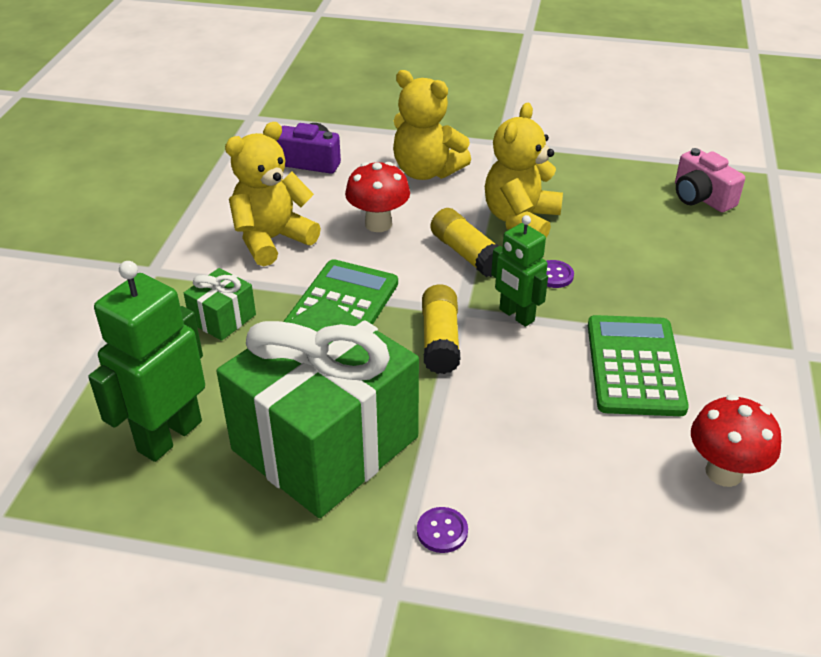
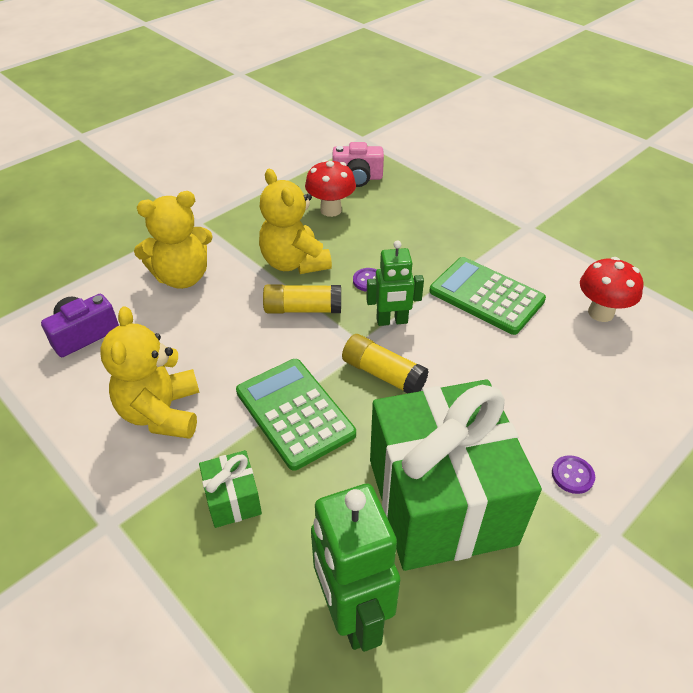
camera: 55 degrees left, 5 degrees up
(378, 224) = (215, 337): red mushroom -> red mushroom (331, 210)

